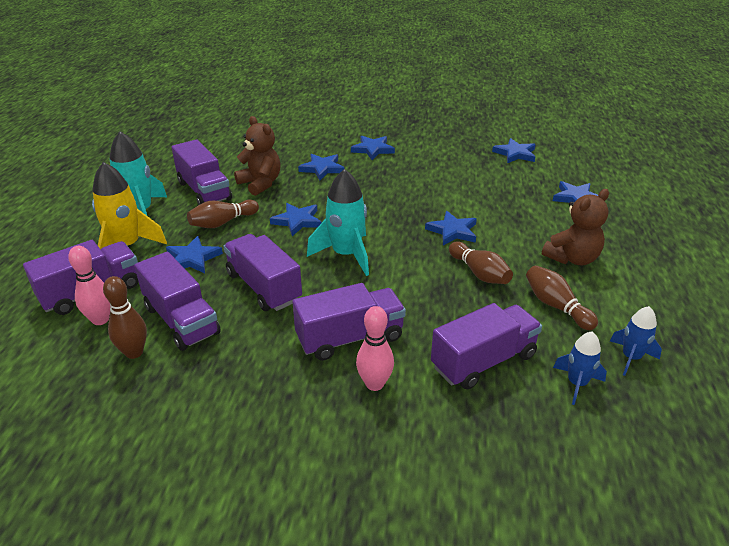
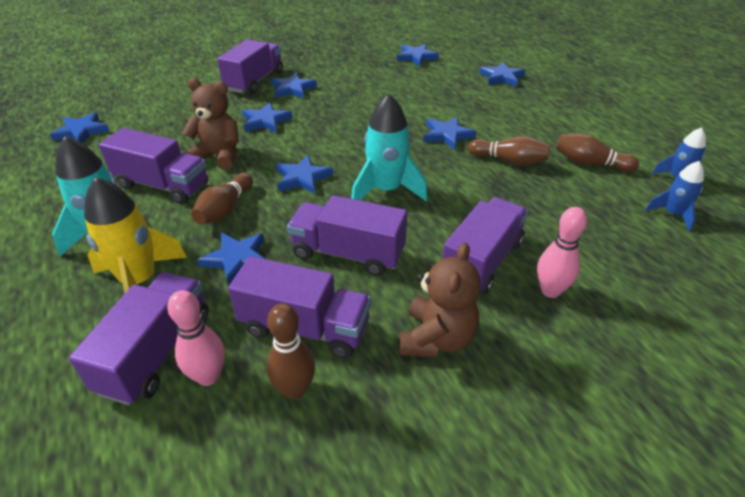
camera: 35 degrees left, 5 degrees up
(197, 135) = (81, 131): none -> blue star
(483, 361) = (599, 229): purple truck -> purple truck (255, 81)
(572, 258) = (555, 123): brown teddy bear -> brown teddy bear (436, 339)

